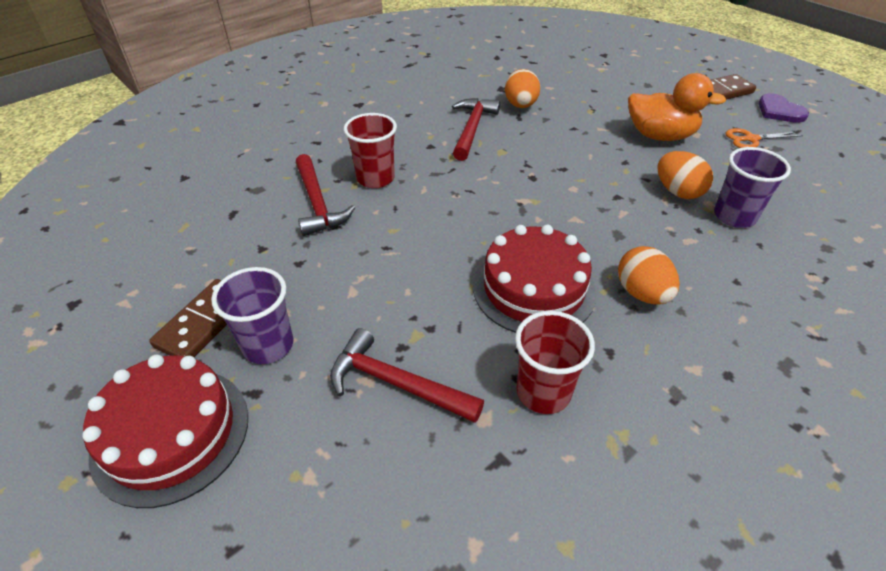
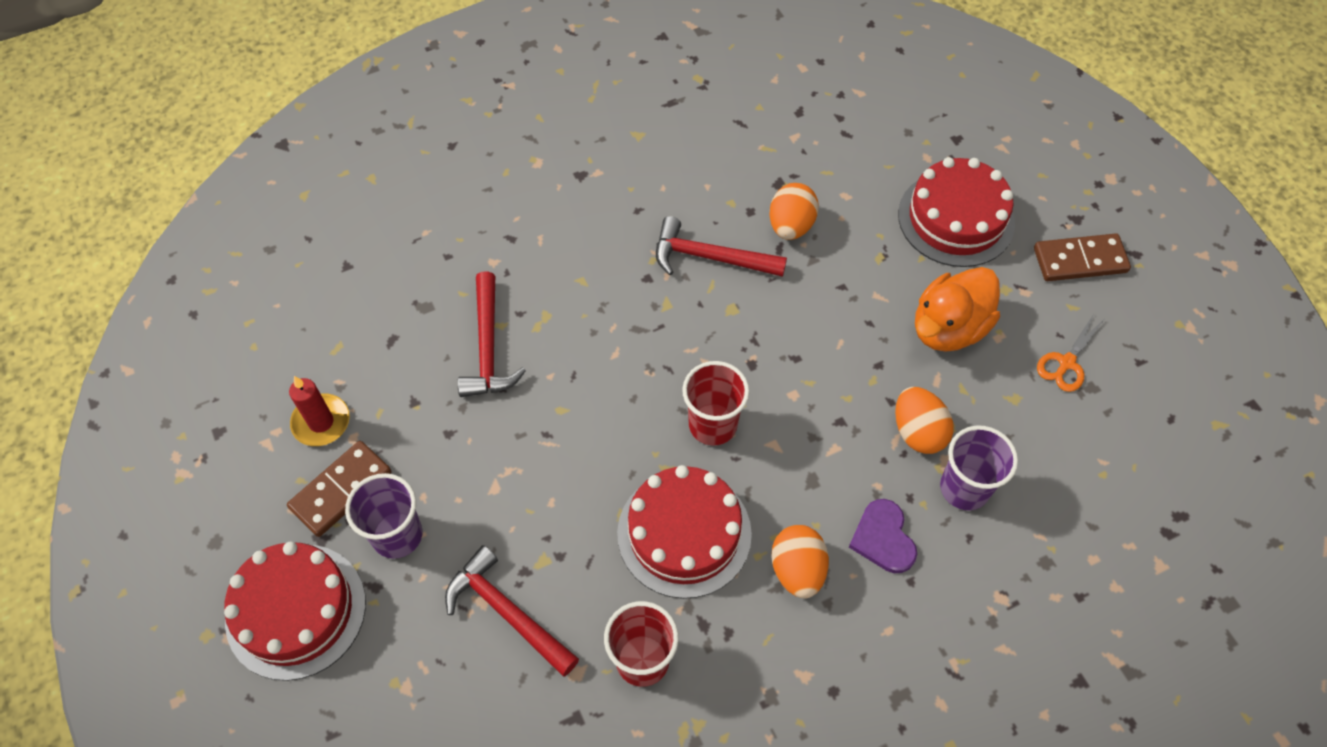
camera: 15 degrees right, 15 degrees up
(176, 277) = (321, 422): none -> red candle
(375, 178) = (564, 321): red cup -> red cup (712, 425)
(472, 129) = (710, 257): red hammer -> red hammer turned 105 degrees counterclockwise
(628, 86) = (956, 218): none -> red cake
(660, 136) = (948, 328): orange duck -> orange duck turned 105 degrees clockwise
(751, 139) = (1066, 363): orange scissors -> orange scissors turned 60 degrees counterclockwise
(779, 111) = (1140, 318): purple heart -> purple heart (883, 538)

